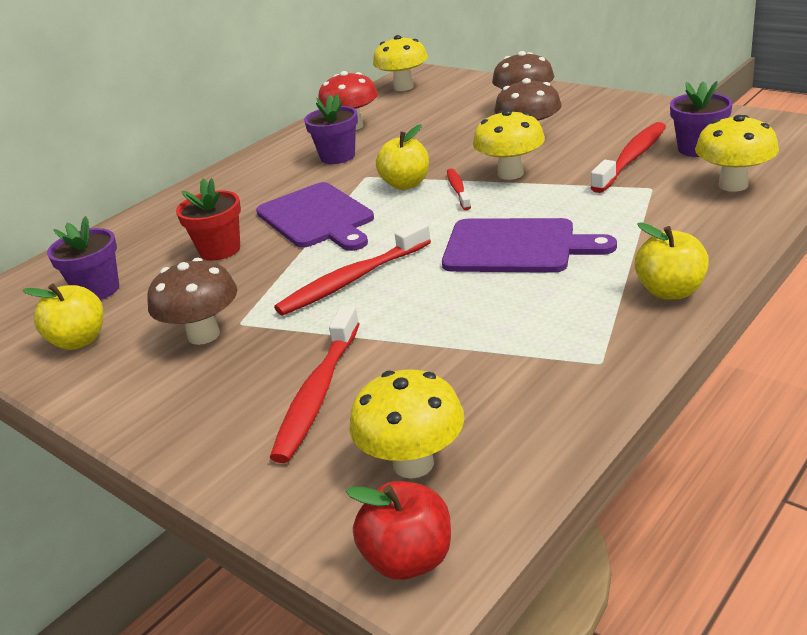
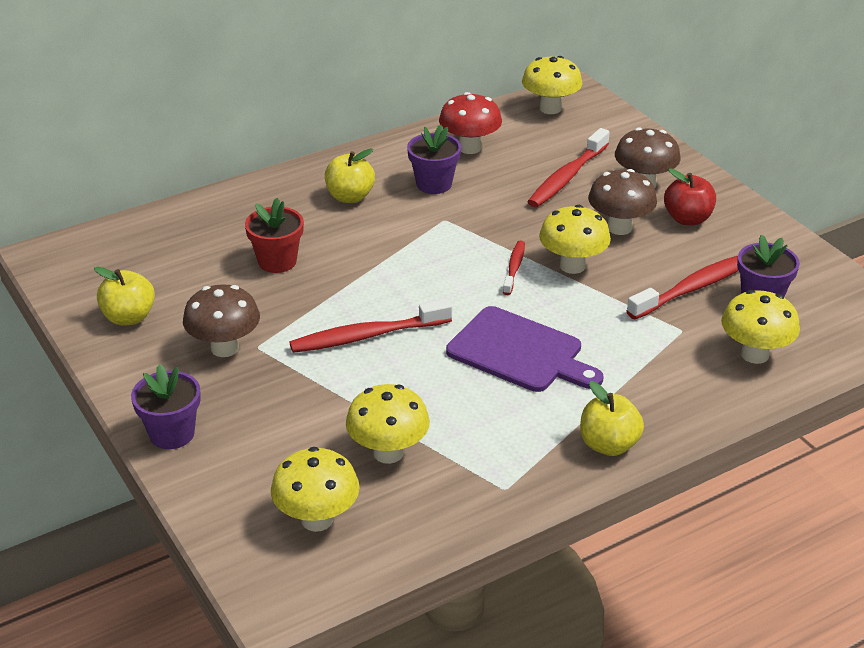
camera: 15 degrees right, 5 degrees up
(98, 290) = (162, 269): purple flower pot -> purple flower pot (172, 434)
(317, 218) = (376, 255): purple cutting board -> none
(318, 393) = (282, 436): red toothbrush -> red toothbrush (567, 177)
(406, 184) = (473, 243): yellow apple -> yellow apple (350, 197)
(408, 559) = (273, 587): red apple -> red apple (687, 219)
(448, 371) = (388, 453): none -> yellow mushroom

